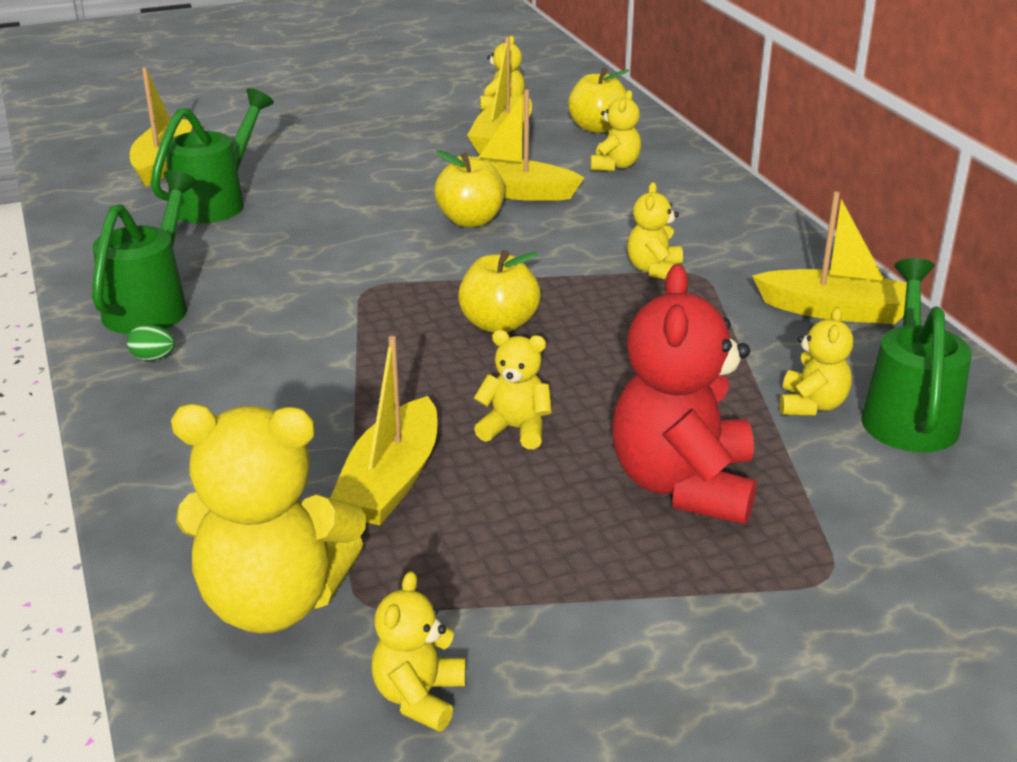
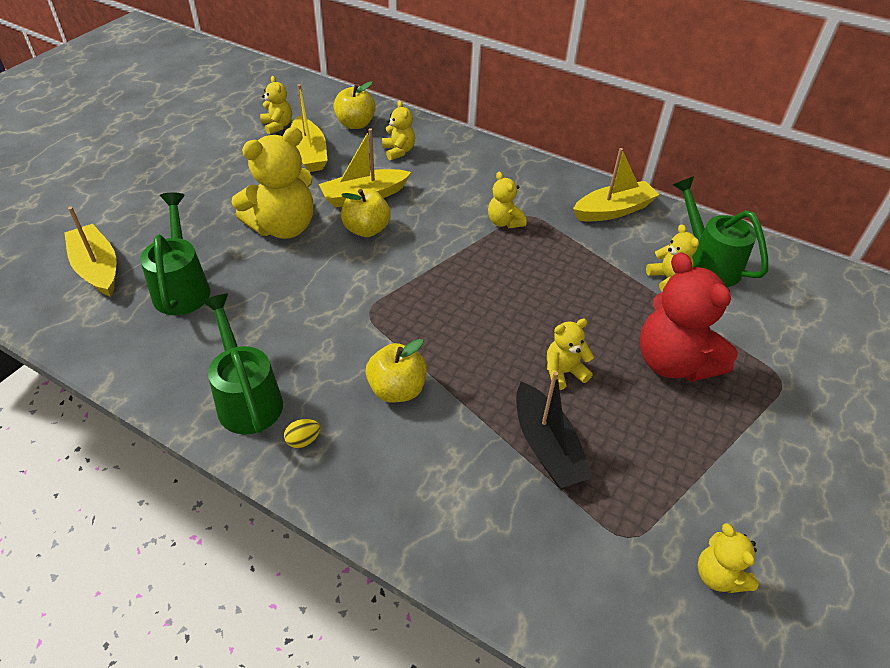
camera: 40 degrees left, 15 degrees up
(153, 358) = (303, 440): green egg -> yellow egg
(274, 602) = (588, 570): yellow teddy bear -> yellow teddy bear (283, 227)
(391, 481) = (547, 447): yellow boat -> black boat
(499, 324) = (472, 302): yellow apple -> yellow apple (397, 389)

